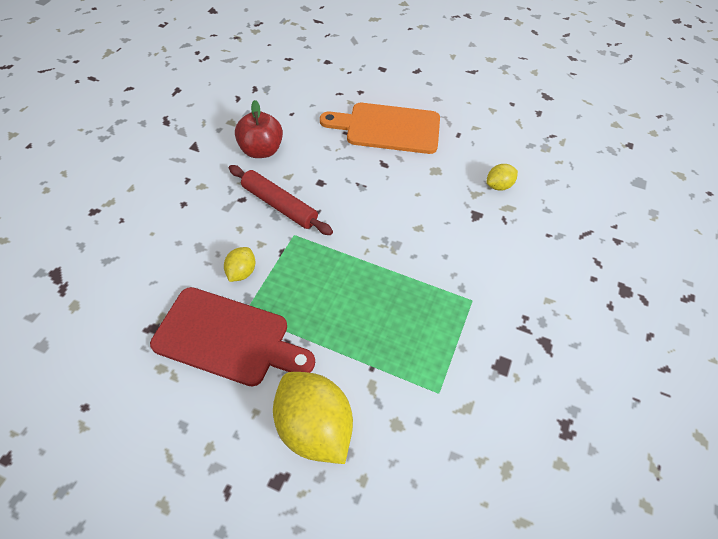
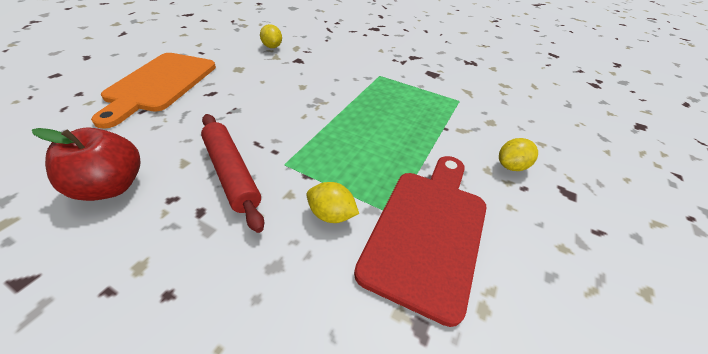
camera: 85 degrees left, 10 degrees down
(279, 205) = (231, 173): red rolling pin -> red rolling pin turned 75 degrees counterclockwise
(314, 428) = (511, 166): yellow lemon -> yellow lemon, size x0.49

